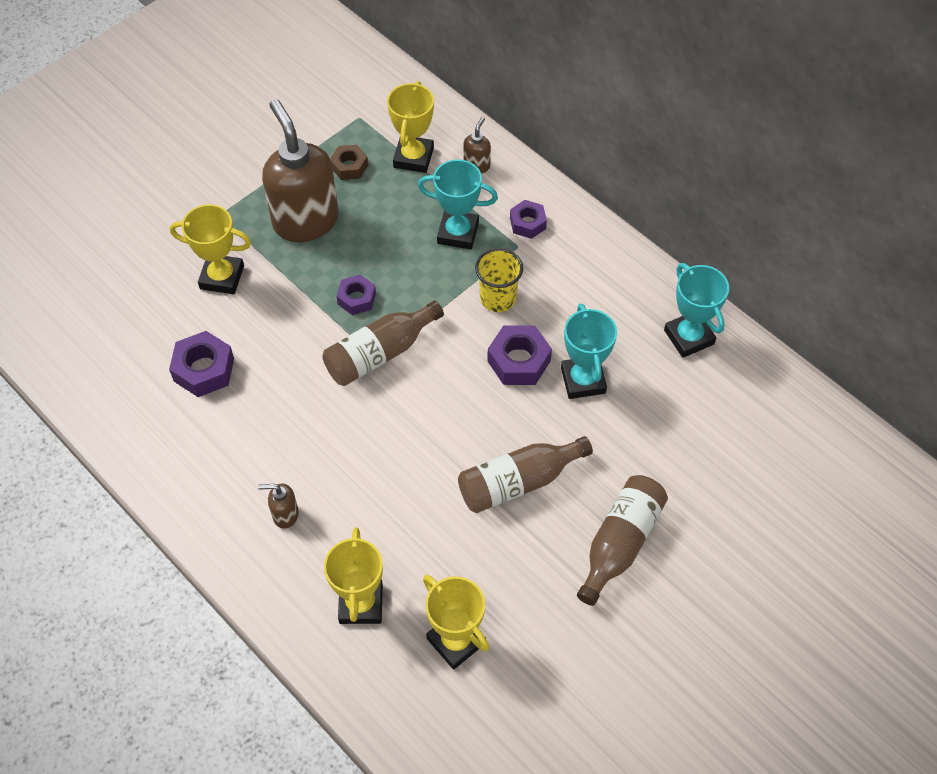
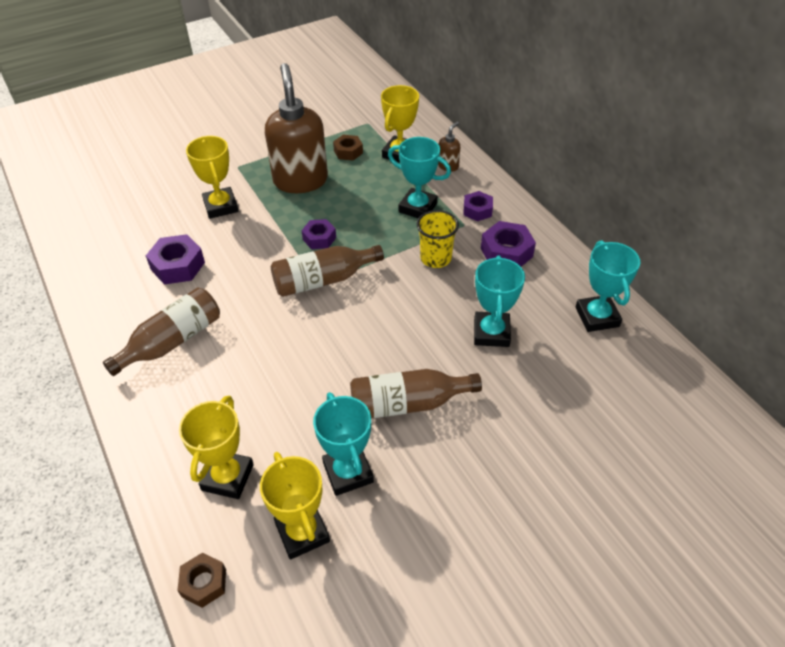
camera: 15 degrees right, 10 degrees down
(222, 277) = (221, 206): yellow trophy -> yellow trophy turned 45 degrees clockwise
(285, 515) = (193, 387): brown soap dispenser -> none
(378, 712) = (204, 583): none -> brown nut
(480, 570) = (348, 472): none -> turquoise trophy
(518, 361) = (439, 307): purple nut -> purple nut (506, 252)
(620, 543) = (488, 478): brown bottle -> brown bottle (172, 341)

